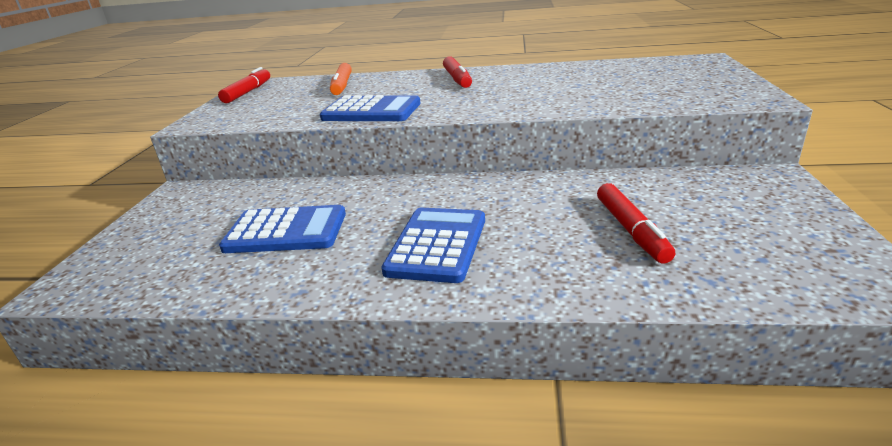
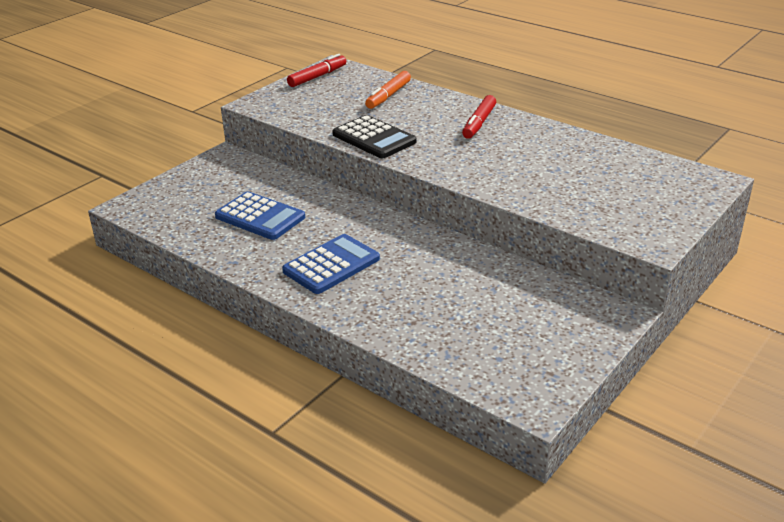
camera: 30 degrees right, 5 degrees up
(371, 111) = (374, 138): blue calculator -> black calculator
(631, 230) = (454, 306): red marker -> none

